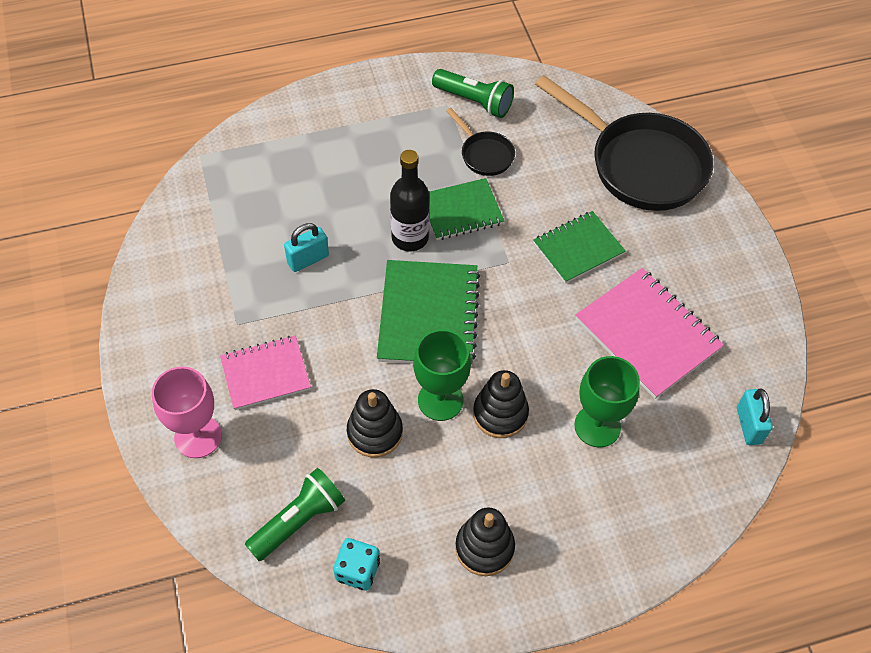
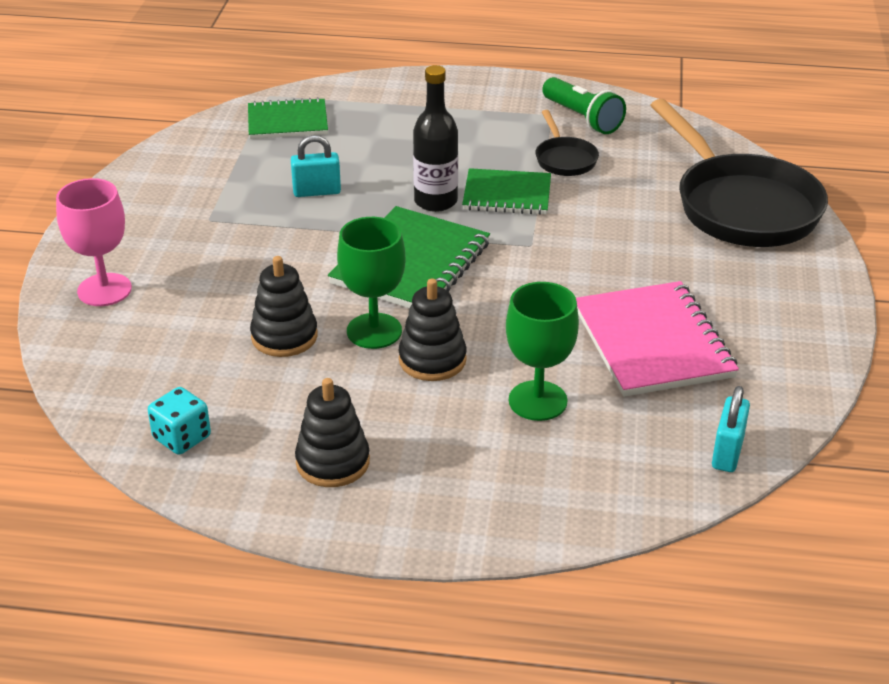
camera: 25 degrees right, 20 degrees down
(266, 374) = (207, 263): pink notebook -> none
(298, 521) = (152, 381): green flashlight -> none
(578, 248) = (619, 254): green notebook -> green notebook (287, 122)

